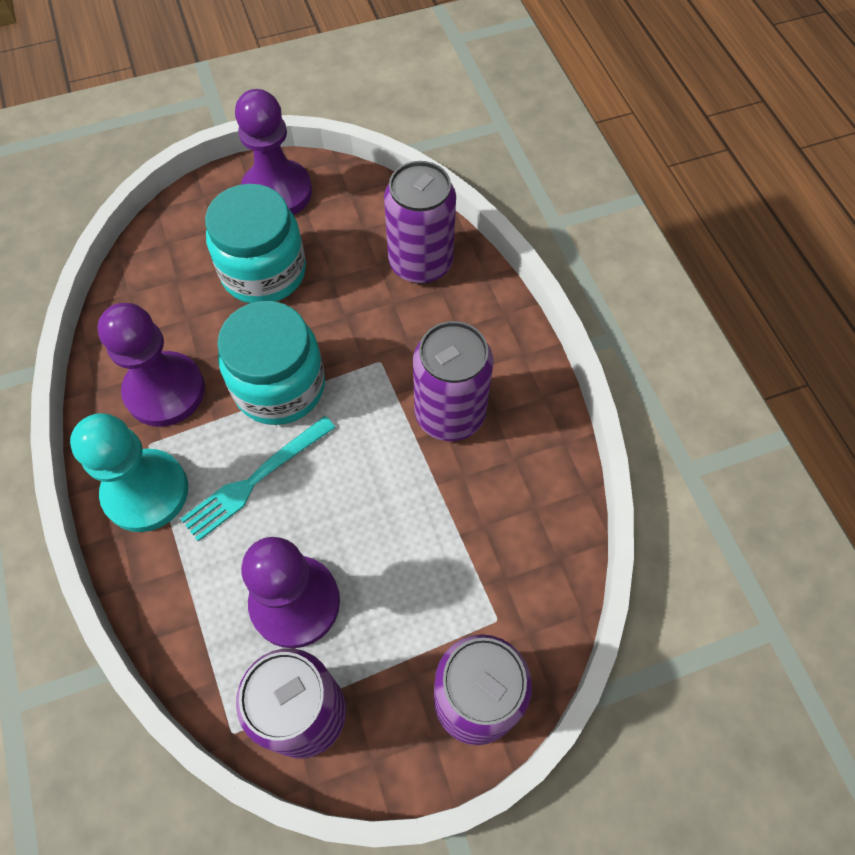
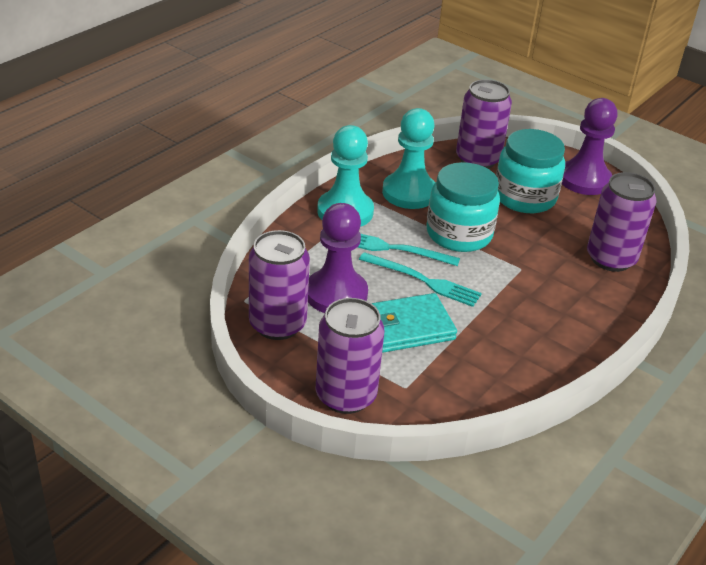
camera: 55 degrees right, 25 degrees down
(165, 391) = (409, 193): purple pawn -> turquoise pawn
(334, 482) = (423, 280): none -> turquoise fork
(402, 553) = (407, 327): none -> turquoise wallet
(450, 414) = (520, 313): purple can -> purple can (477, 159)

